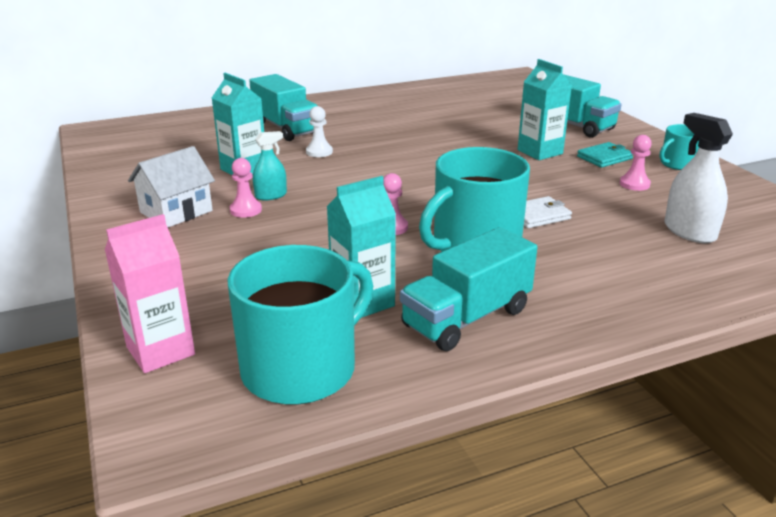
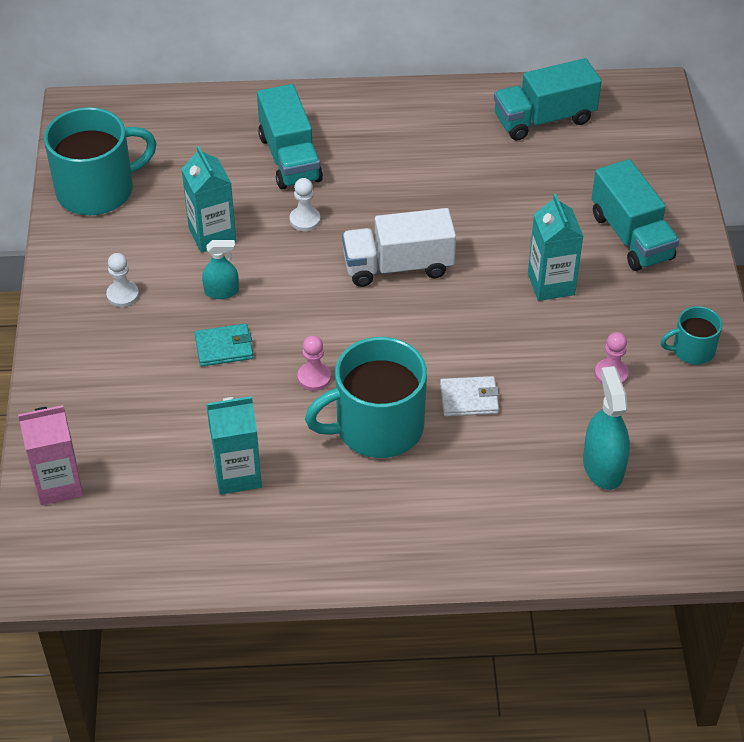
camera: 20 degrees right, 20 degrees up
(176, 211) = (122, 295): white house -> white pawn
(246, 210) = (188, 310): pink pawn -> none
(301, 368) = (156, 535): turquoise mug -> turquoise mug (97, 190)
(414, 161) = (398, 266): none -> white truck
(466, 318) = (313, 519): turquoise truck -> turquoise truck (544, 119)
(604, 158) = (617, 315): turquoise wallet -> turquoise wallet (224, 347)
(689, 231) = (603, 467): white spray bottle -> turquoise spray bottle

